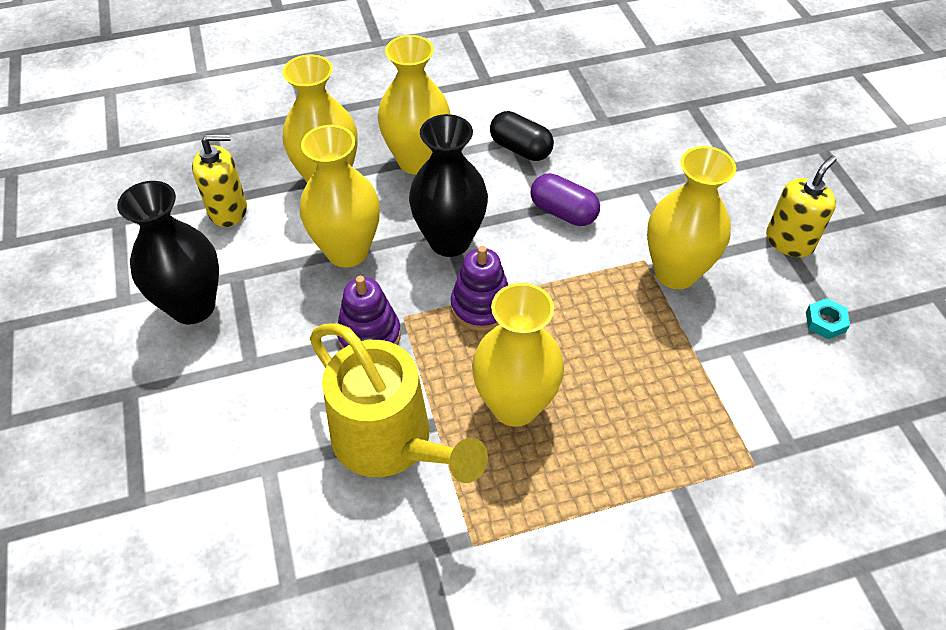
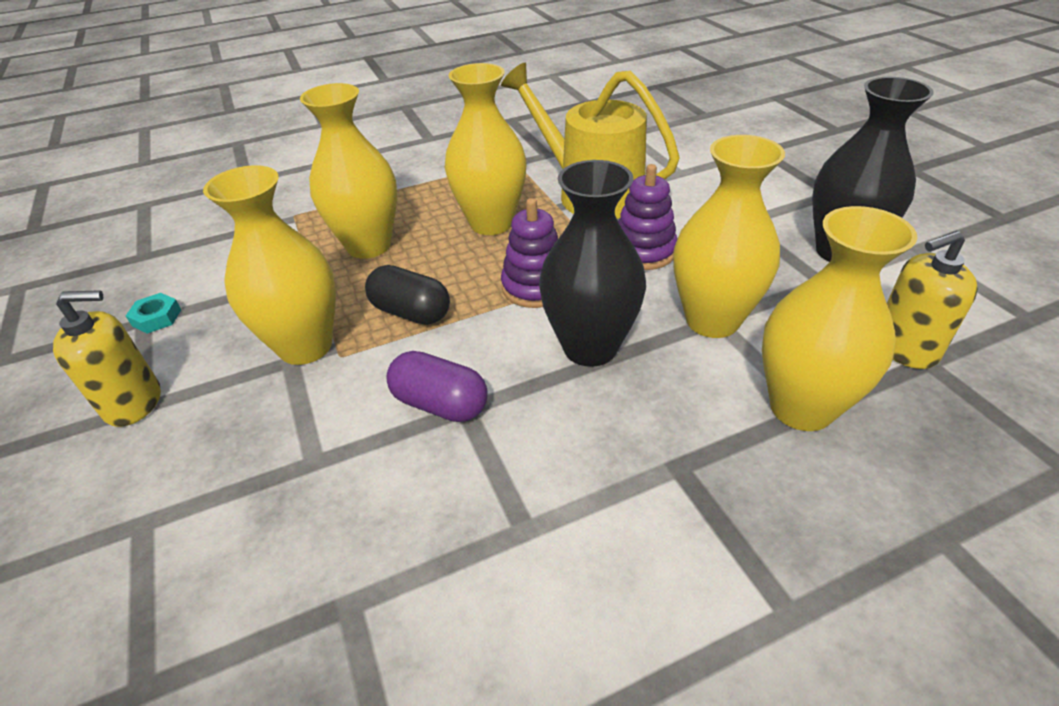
camera: 175 degrees right, 10 degrees down
(417, 161) = (682, 461): yellow vase -> yellow vase (369, 245)
(520, 149) = (511, 510): black capsule -> black capsule (411, 312)
(789, 241) = (134, 402): yellow soap dispenser -> yellow soap dispenser turned 135 degrees counterclockwise

